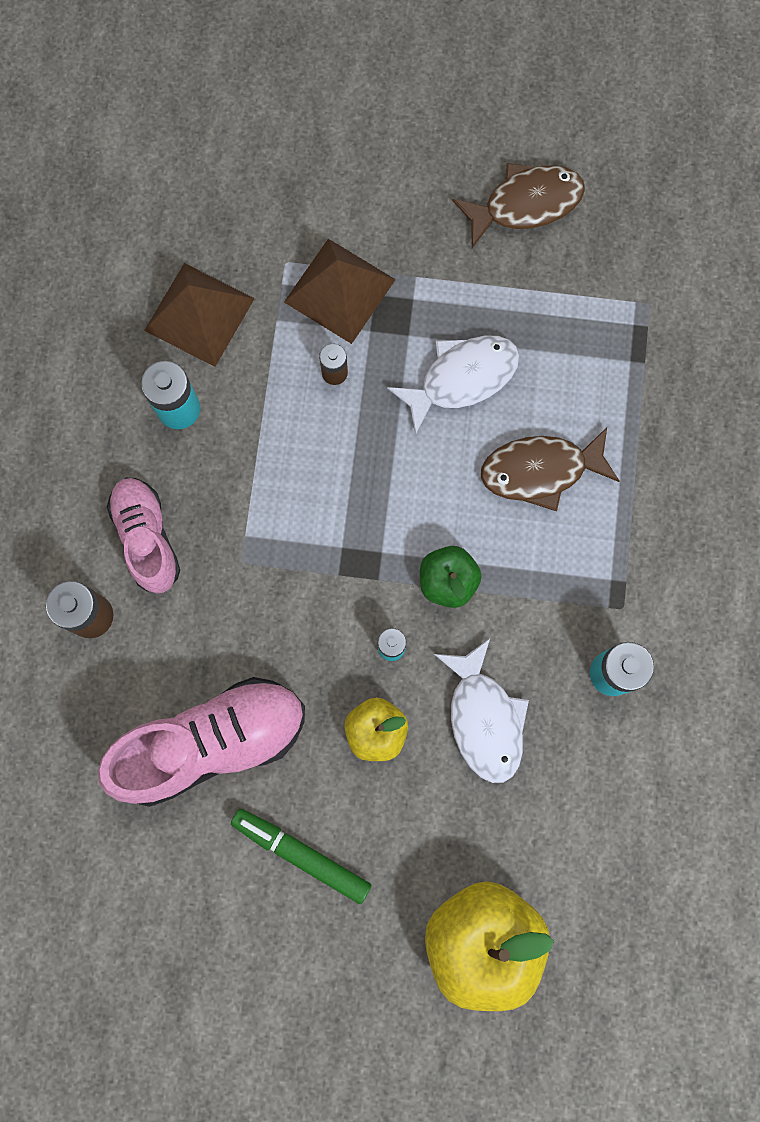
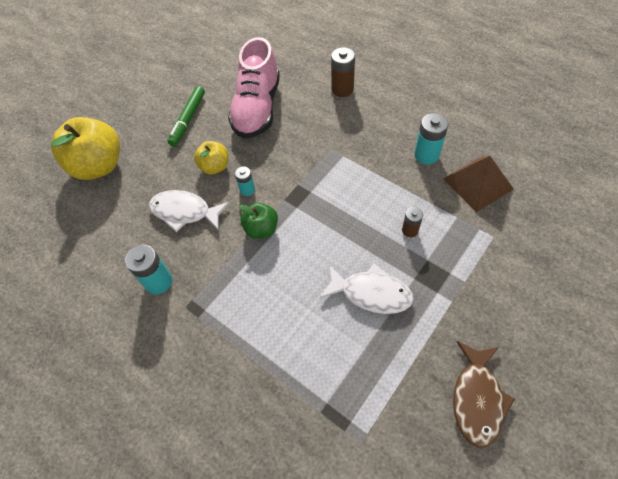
camera: 125 degrees right, 20 degrees down
(147, 538) = (366, 120): pink shoe -> none
(301, 854) = (188, 120): green marker -> green marker turned 135 degrees clockwise
(339, 290) = (461, 255): brown pyramid -> none
(461, 378) = (371, 293): white fish -> white fish turned 75 degrees counterclockwise
(541, 471) = (289, 306): brown fish -> none

